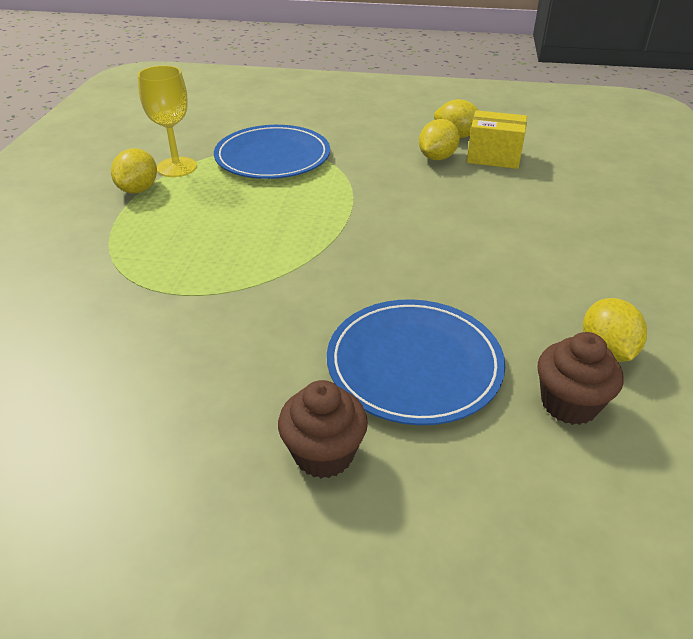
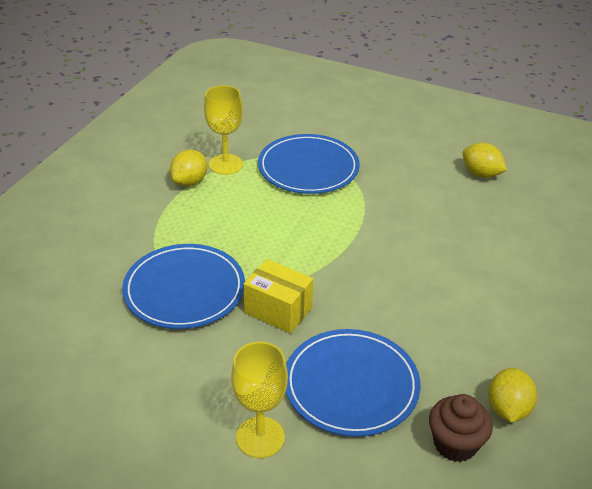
camera: 15 degrees right, 0 degrees up
(165, 300) = (184, 289): none -> blue plate
(324, 454) = (260, 437): brown cupcake -> yellow goblet
(437, 157) = (452, 195): yellow lemon -> none
(493, 157) = (505, 203): yellow box -> yellow box (278, 310)

